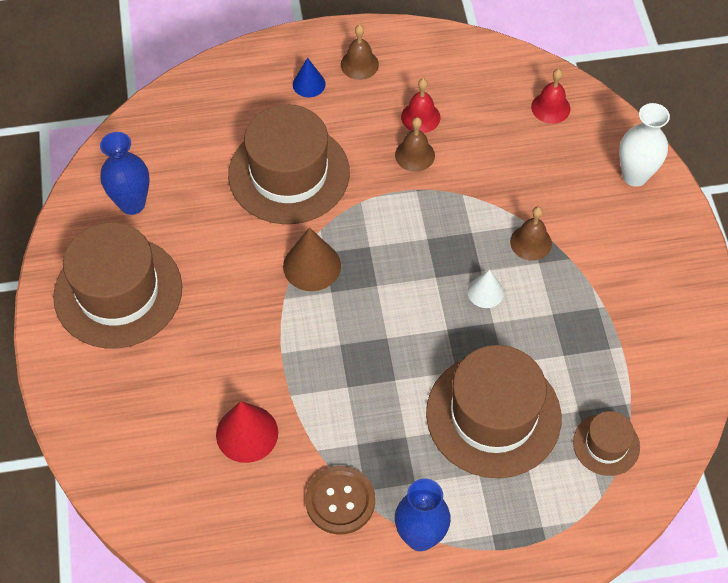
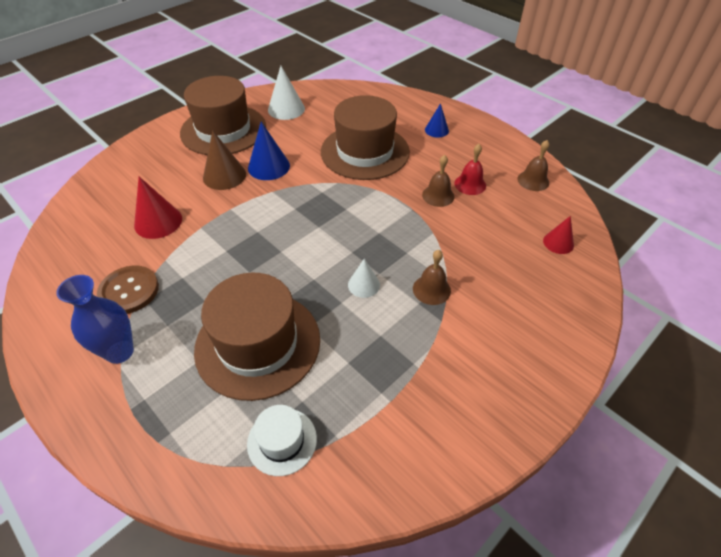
camera: 55 degrees right, 10 degrees down
(132, 203) = (286, 109): blue vase -> white cone
(236, 280) = (268, 166): none -> blue cone
(312, 266) = (307, 191): brown cone -> brown cone (224, 176)
(359, 64) = (475, 142): brown bell -> brown bell (533, 180)
(550, 107) = (558, 243): red bell -> red cone
(606, 444) = (282, 441): brown hat -> white hat
(635, 176) = (561, 324): white vase -> none

